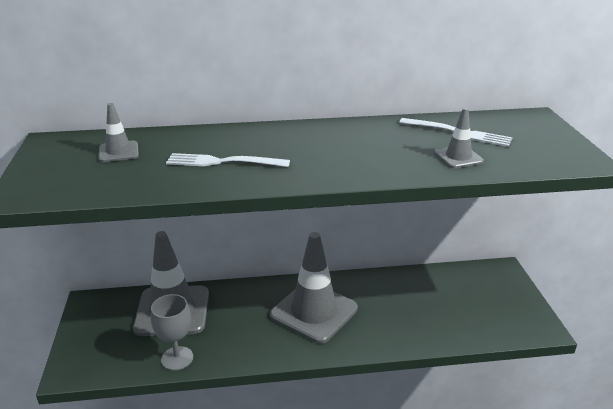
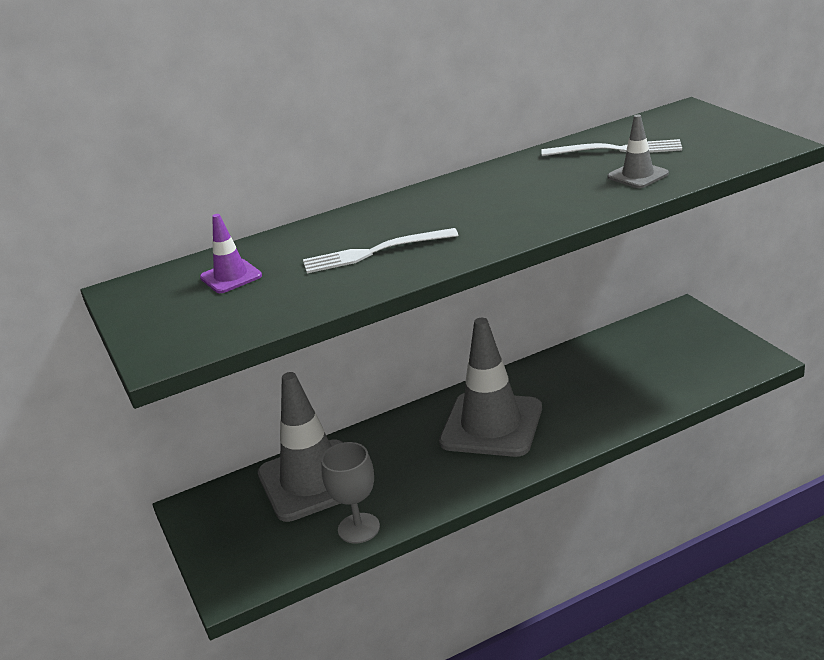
camera: 15 degrees left, 0 degrees up
(118, 152) = (231, 277): grey traffic cone -> purple traffic cone

